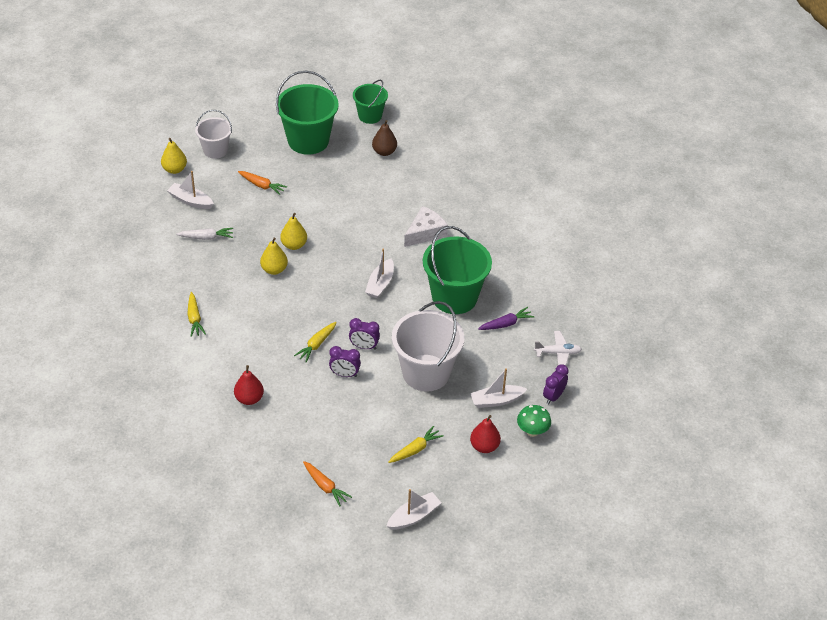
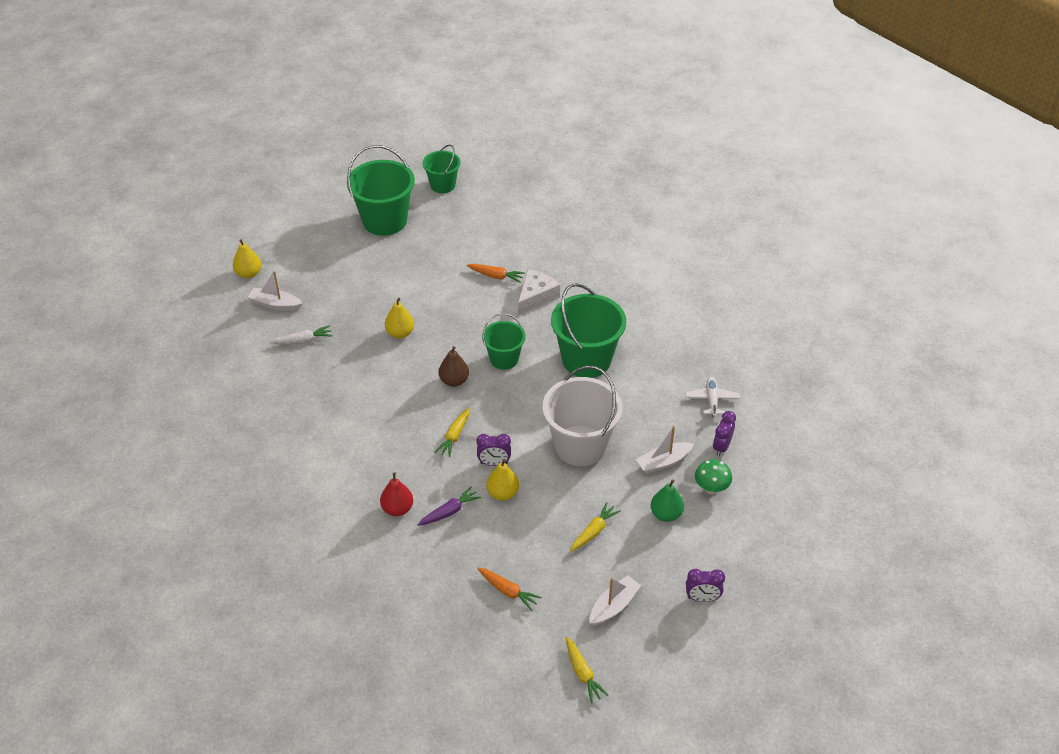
camera: 10 degrees left, 0 degrees up
(194, 318) = (313, 431): yellow carrot -> yellow carrot (583, 673)
(215, 150) = (288, 246): white bucket -> none
(262, 185) = (348, 275): orange carrot -> orange carrot (496, 276)
(274, 269) = (386, 363): yellow pear -> yellow pear (502, 493)
(364, 346) = (506, 429): purple clock -> purple clock (702, 598)
(380, 284) = (504, 359): white boat -> green bucket
(384, 152) = (468, 220): brown pear -> brown pear (454, 381)
(484, 446) = (666, 514): red pear -> green pear
(506, 324) = (648, 378): purple carrot -> purple carrot (449, 511)
(558, 353) = (711, 400): white plane -> white plane turned 75 degrees counterclockwise

